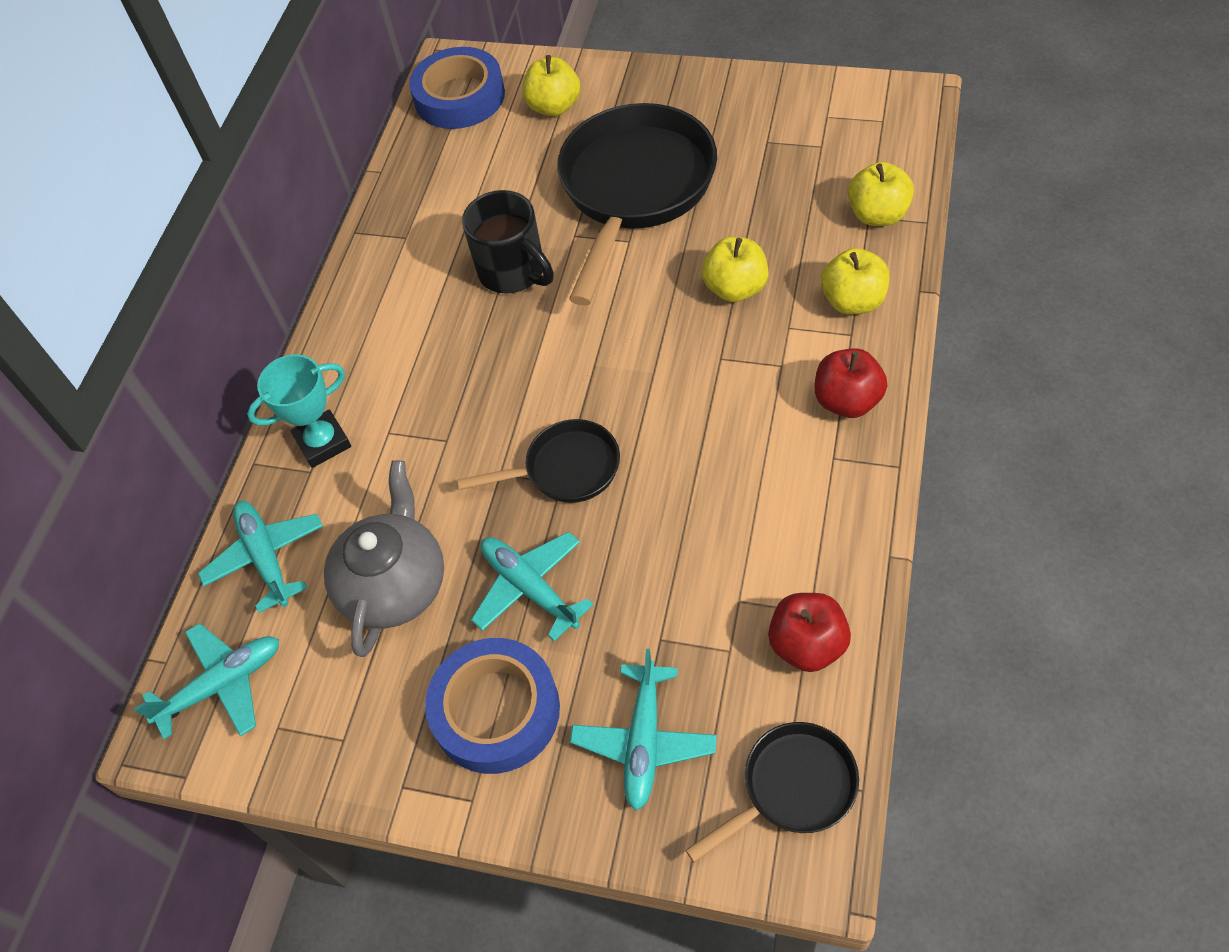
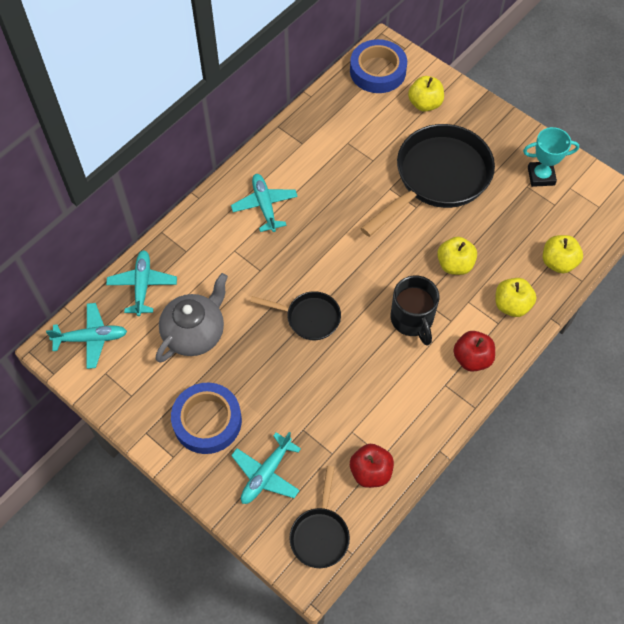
camera: 20 degrees right, 5 degrees up
(323, 442) = (200, 239): turquoise trophy -> turquoise trophy (541, 176)
(513, 272) = (346, 193): black mug -> black mug (412, 320)
(530, 588) = (257, 369): turquoise plane -> turquoise plane (265, 205)
(792, 788) = (320, 534): black pan -> black pan turned 105 degrees clockwise

